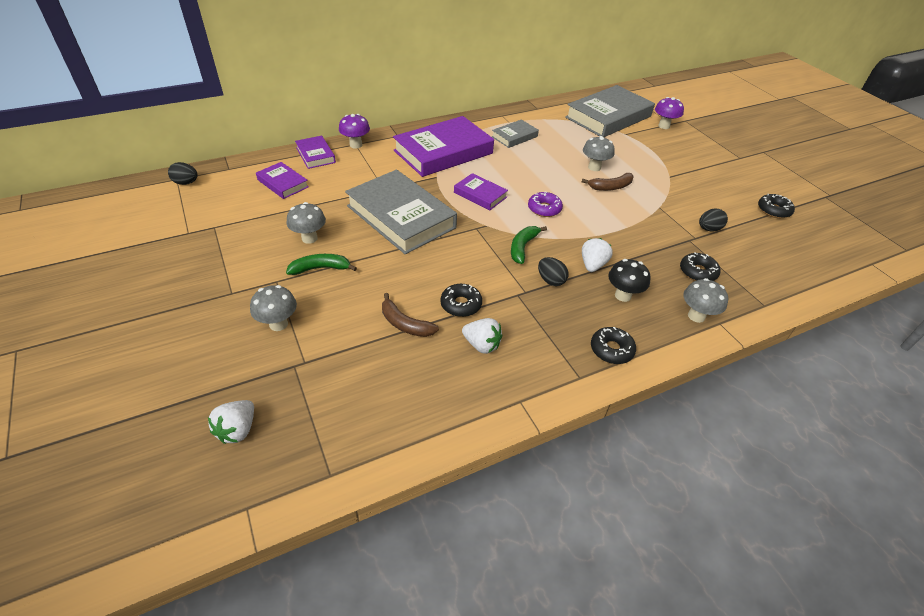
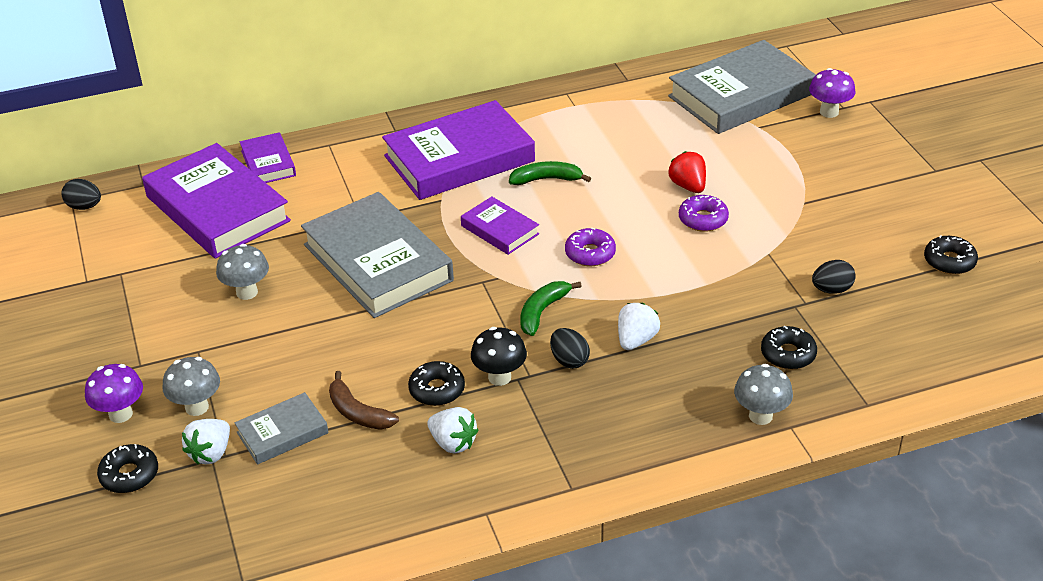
camera: 10 degrees right, 5 degrees down
(238, 430) = (141, 528): white strawberry -> white strawberry (211, 453)
(283, 183) = (217, 209): purple book -> purple book, size x2.03
(321, 268) = (257, 335): green banana -> green banana (546, 179)
(356, 145) = (329, 146): purple mushroom -> purple mushroom (120, 414)
(514, 137) = (576, 132): grey book -> grey book (282, 433)
(594, 167) = (688, 186): grey mushroom -> red strawberry
(610, 187) = (703, 219): brown banana -> purple donut
(611, 350) = (625, 456): black donut -> black donut (129, 475)
(623, 295) = (665, 384): black mushroom -> black mushroom (499, 377)

